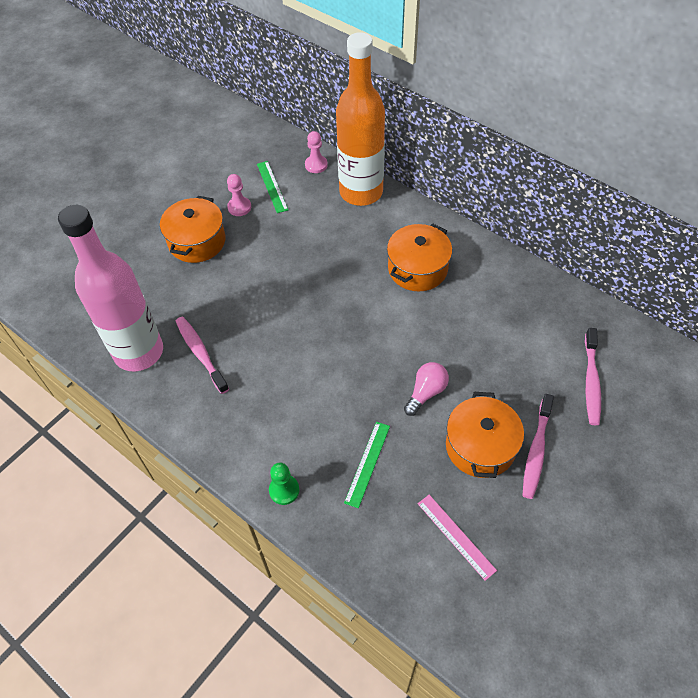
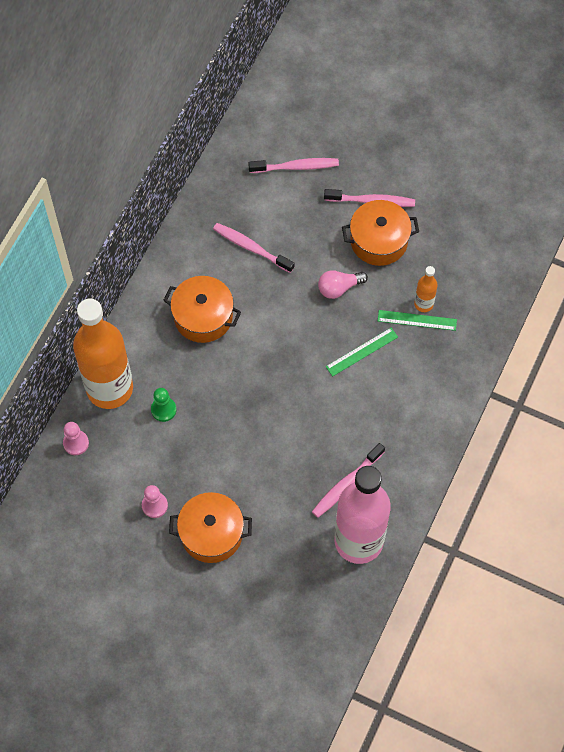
camera: 105 degrees left, 10 degrees up
(272, 186) = (117, 480): green ruler -> green ruler (362, 352)
(284, 490) = (457, 377): green pawn -> green pawn (163, 409)
(387, 476) = (423, 304): none -> orange bottle
(426, 392) = (339, 288): pink light bulb -> pink light bulb turned 45 degrees counterclockwise
(456, 536) = (458, 248): pink ruler -> none
(491, 321) = (251, 247): none -> pink toothbrush

